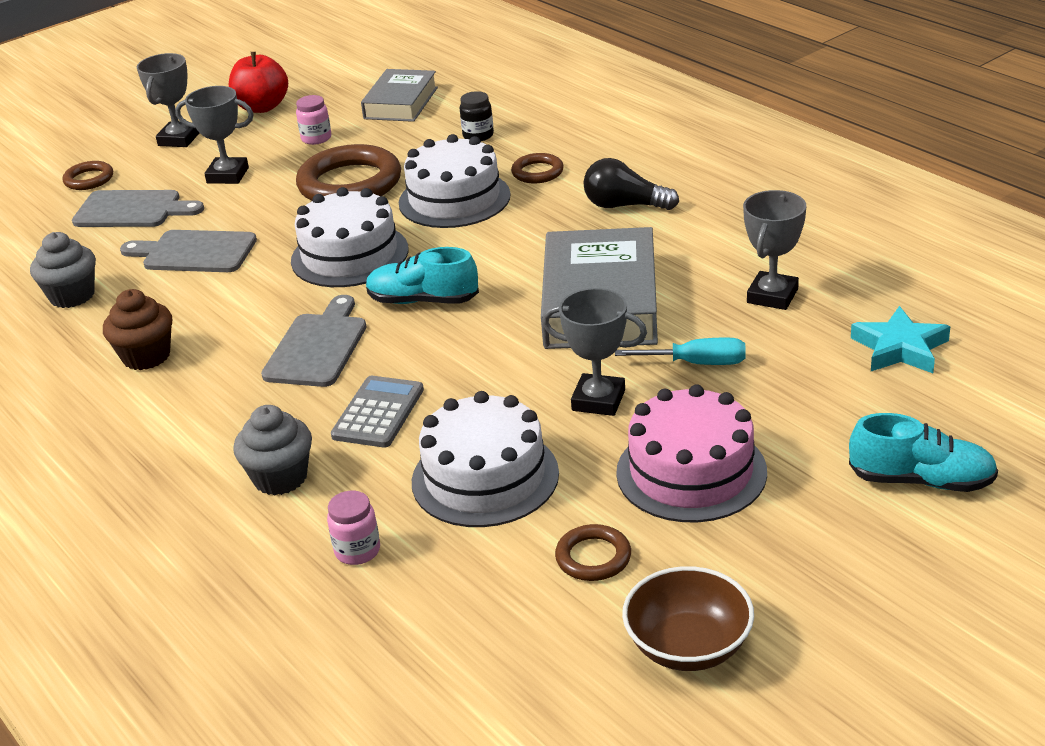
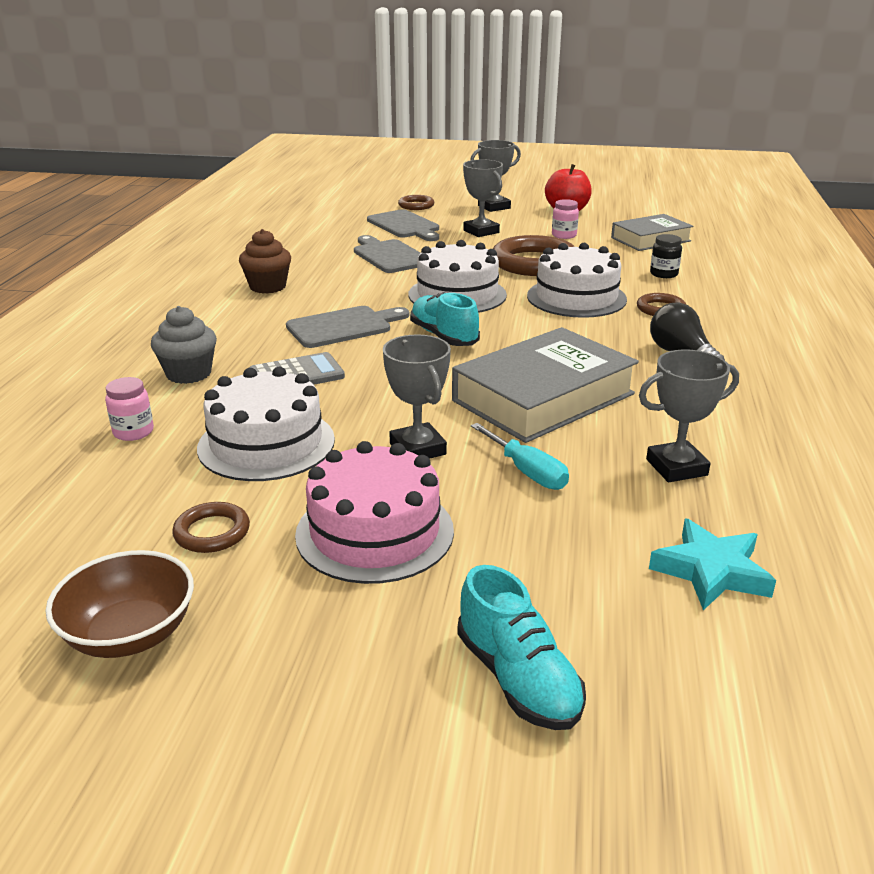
camera: 45 degrees right, 5 degrees down
(72, 296) = (300, 247): grey cupcake -> none

